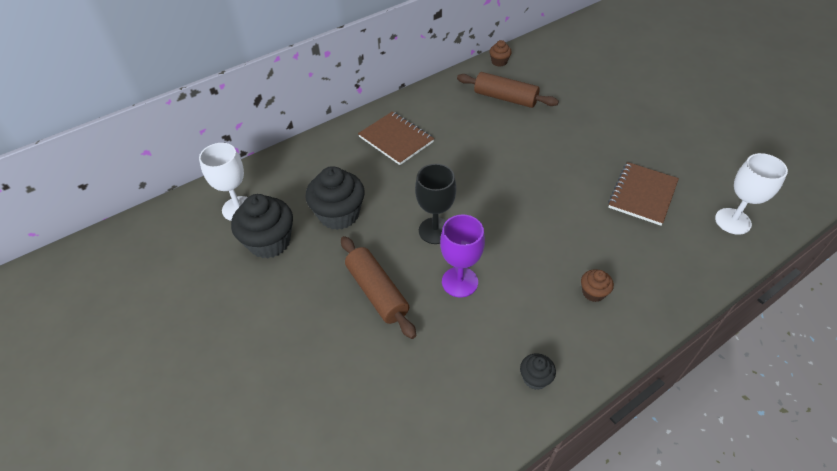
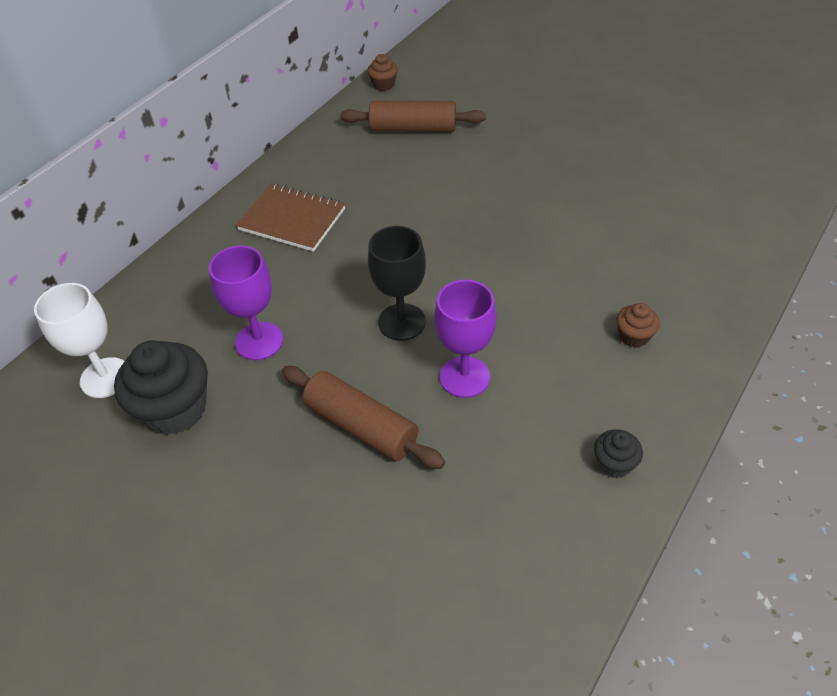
camera: 20 degrees left, 0 degrees up
(339, 214) = (259, 341): black cupcake -> purple goblet
(642, 195) = (635, 202): brown notebook -> none
(732, 221) = (750, 203): white goblet -> none

